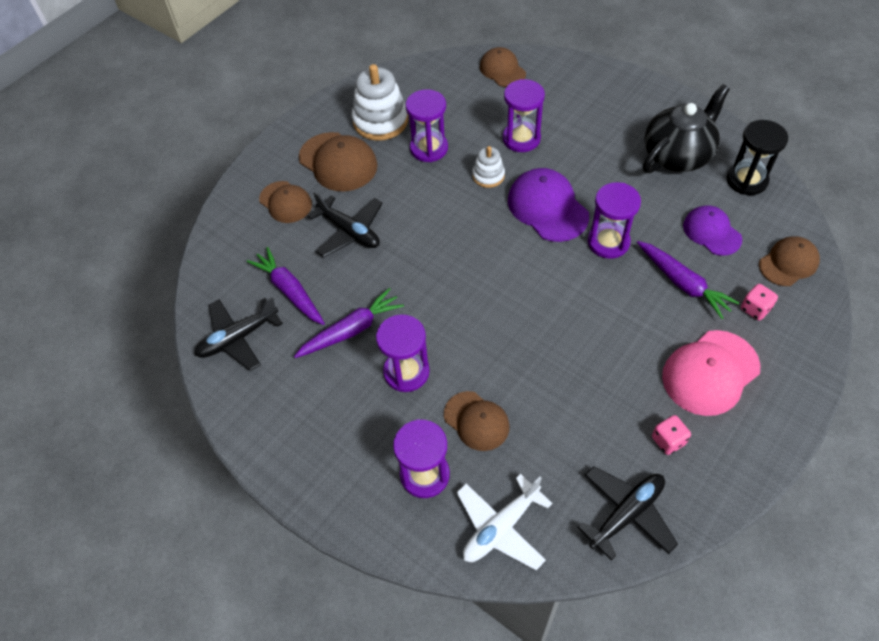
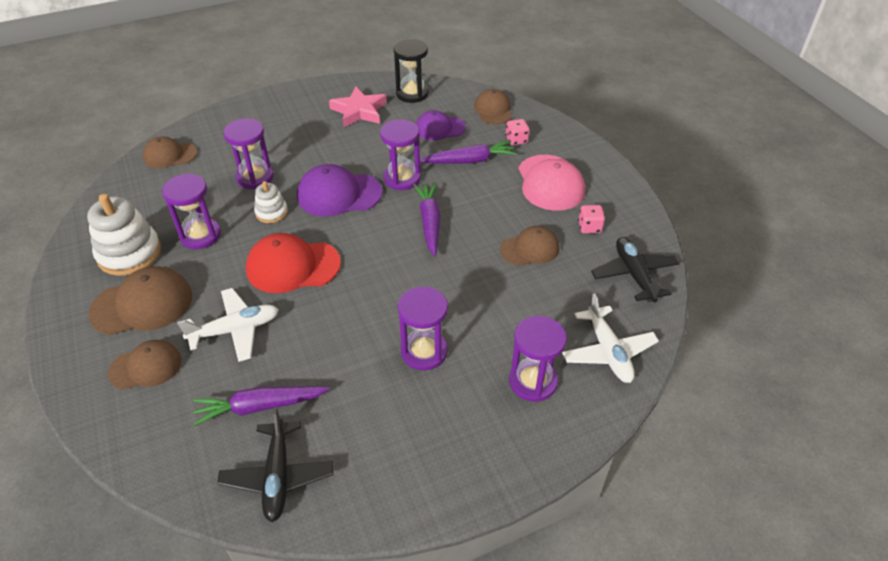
camera: 65 degrees left, 10 degrees down
(349, 232) = (235, 330): black plane -> white plane
(351, 330) = (348, 374): purple carrot -> purple carrot (430, 222)
(438, 227) = (293, 266): none -> red cap
(476, 421) = (504, 325): brown cap -> brown cap (530, 249)
(677, 155) = (359, 111): black teapot -> pink star

